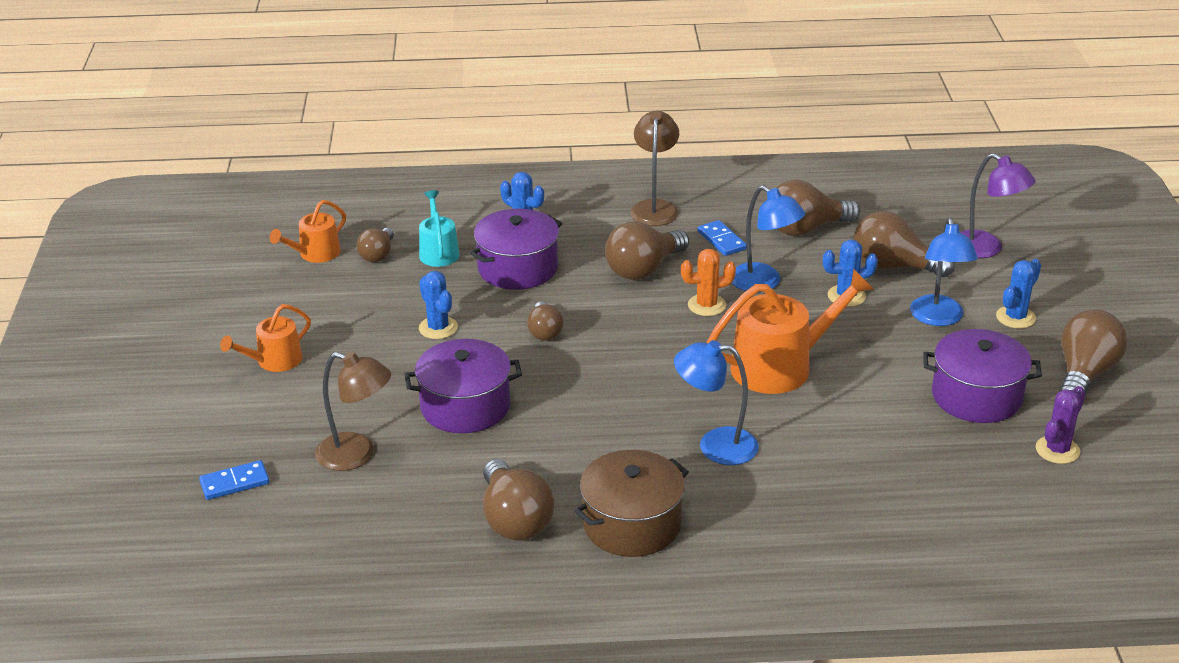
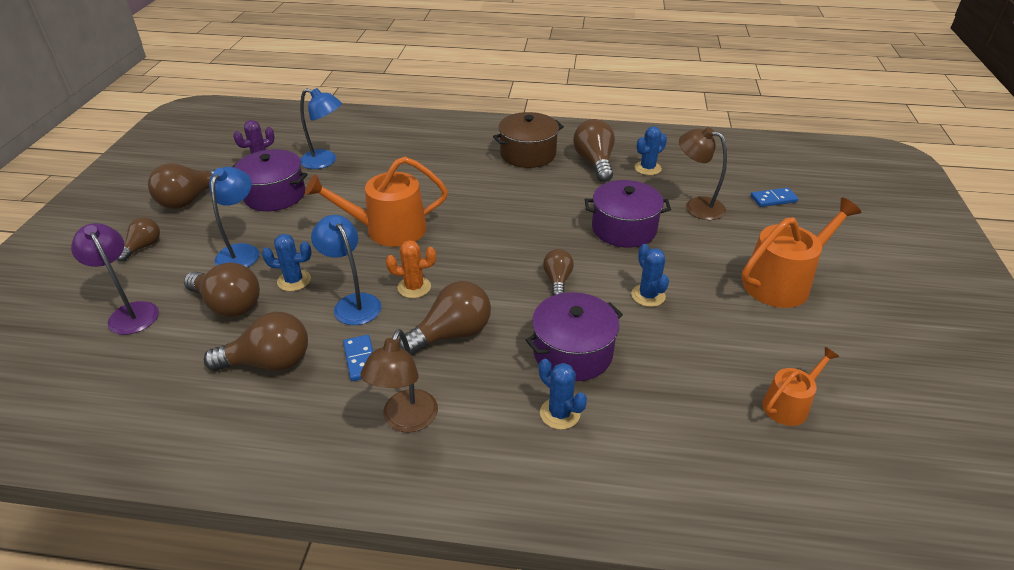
camera: 170 degrees left, 5 degrees up
(274, 361) = (782, 282): orange watering can -> orange watering can, size x1.76
(378, 255) = (719, 392): brown light bulb -> brown light bulb (143, 247)
(438, 252) = (654, 387): turquoise watering can -> none
(715, 445) = (461, 186): blue lamp -> blue lamp (325, 161)
(1015, 317) = (184, 245): blue cactus -> blue cactus (647, 168)

